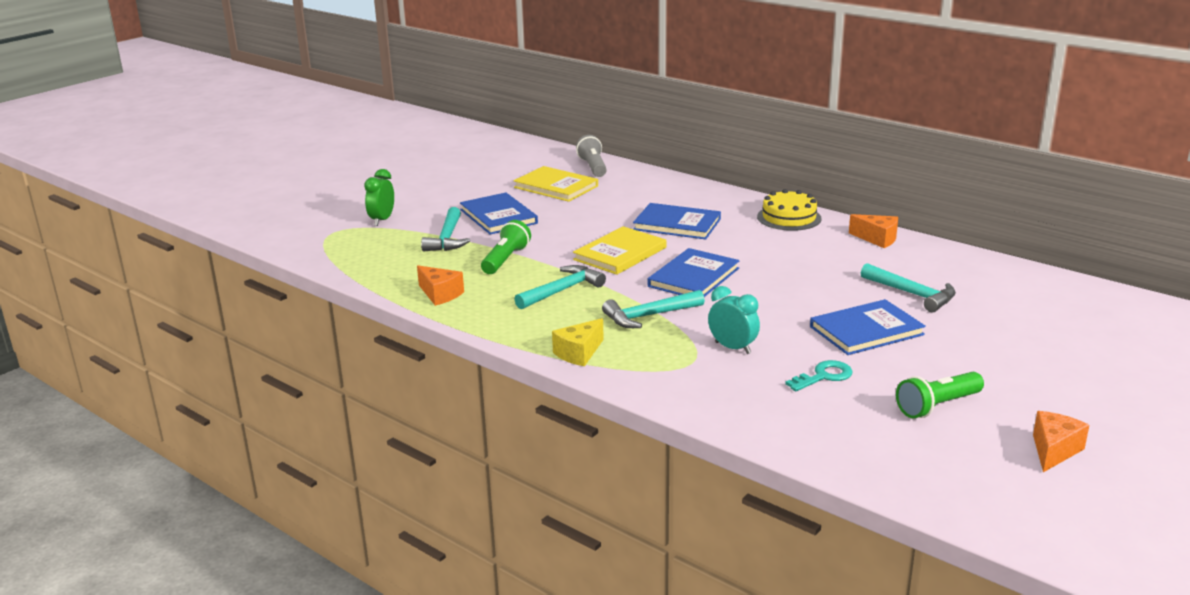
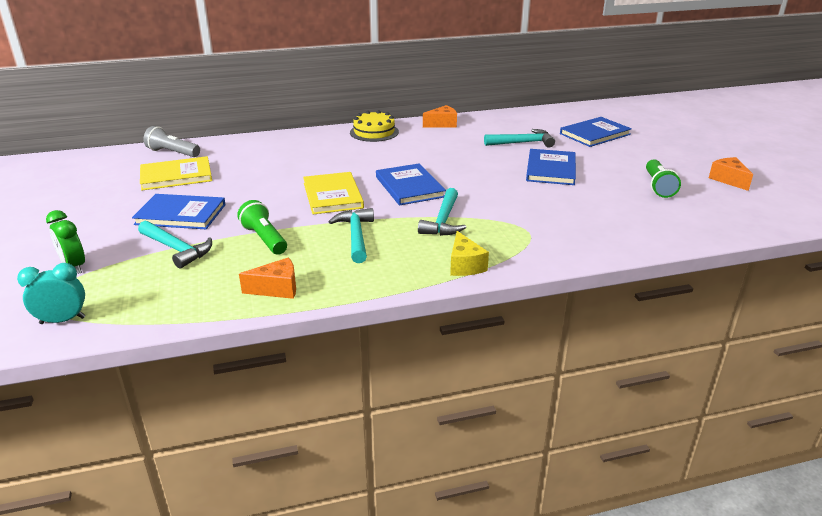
camera: 55 degrees left, 5 degrees up
(677, 224) = (322, 163): blue book -> blue book (595, 134)
(732, 348) = (525, 212): turquoise clock -> turquoise clock (62, 320)
(823, 376) = (592, 201): turquoise key -> none

